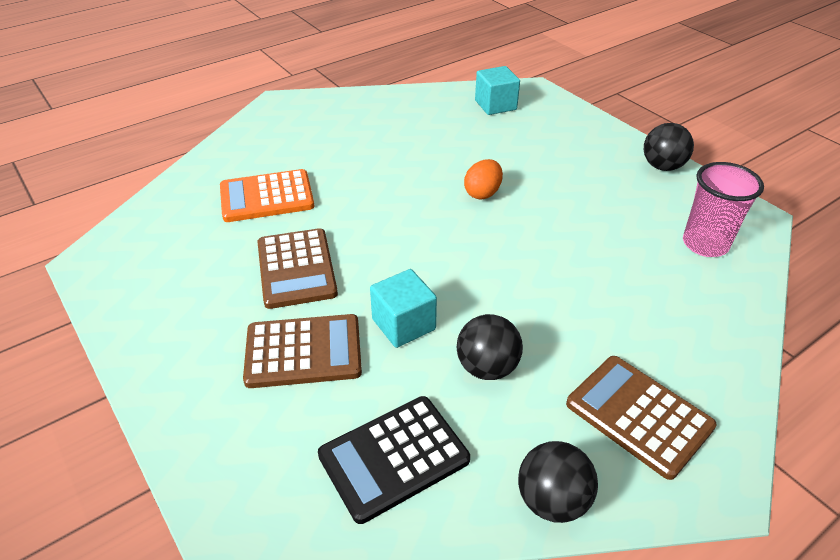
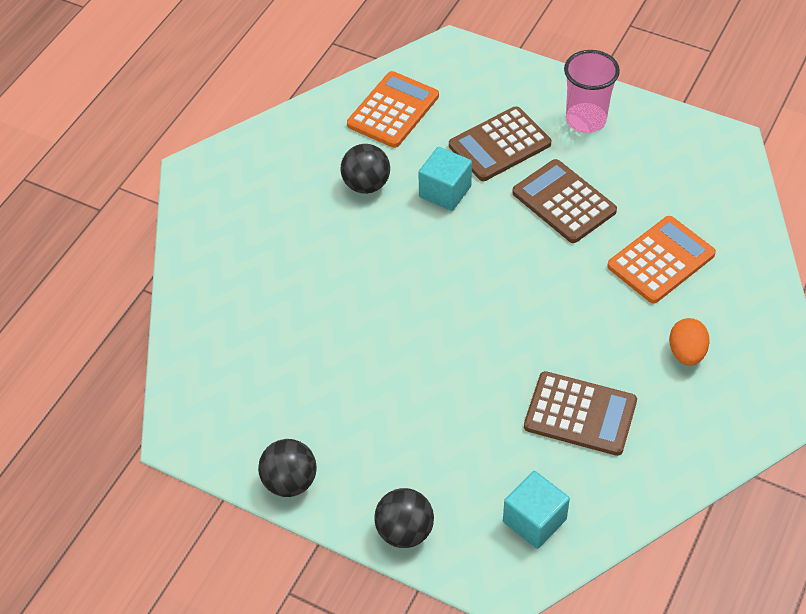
camera: 155 degrees right, 10 degrees up
(394, 457) = (393, 110): black calculator -> orange calculator
(482, 193) = (463, 354): orange egg -> orange egg (686, 353)
(552, 500) = (289, 126): black ball -> black ball (404, 531)
(638, 415) = (251, 193): brown calculator -> brown calculator (580, 414)
(705, 244) = (226, 376): pink cup -> pink cup (586, 120)

